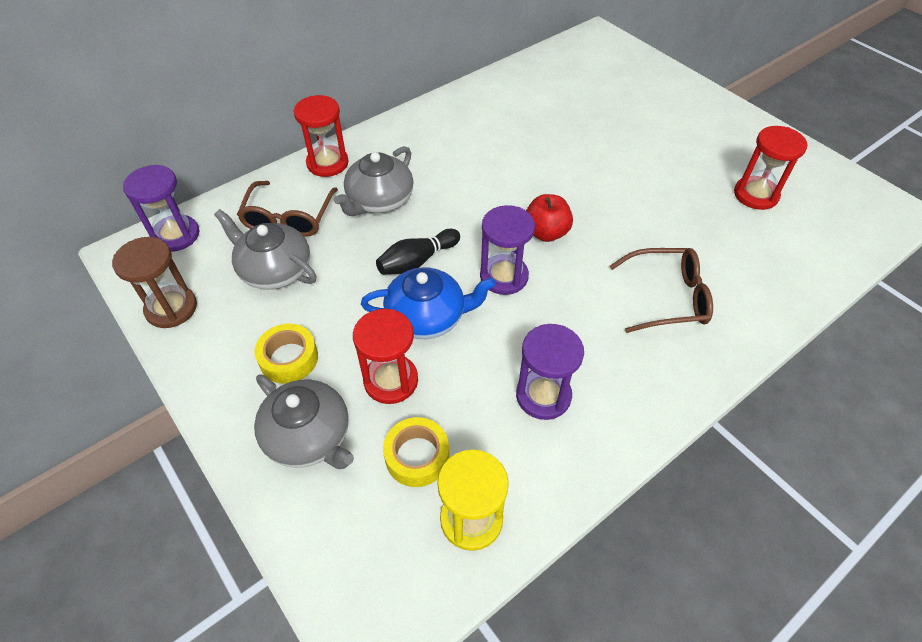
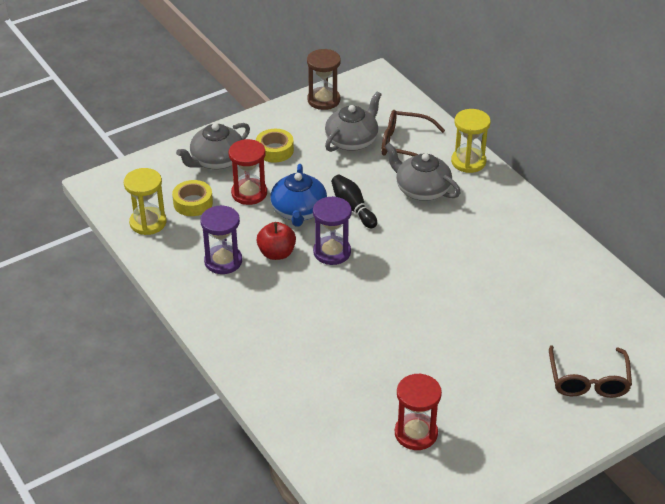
camera: 95 degrees right, 10 degrees down
(176, 235) = (391, 95): purple hourglass -> none
(327, 163) = (468, 162): red hourglass -> yellow hourglass
(546, 233) = (377, 280): red apple -> red apple (276, 253)
(667, 297) = (298, 342): brown glasses -> brown glasses (588, 381)

